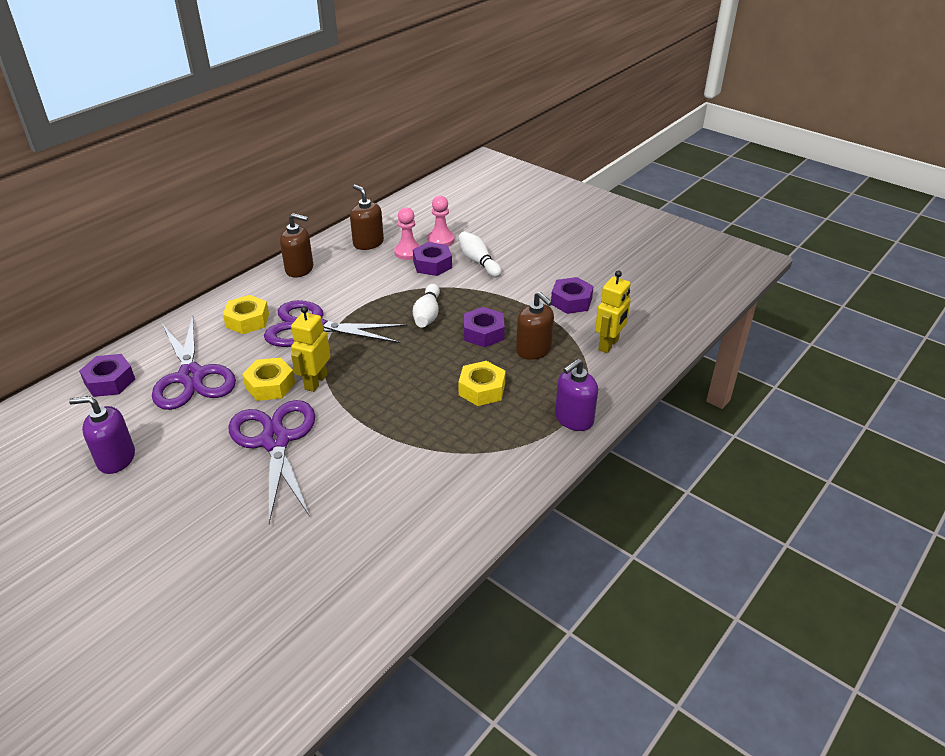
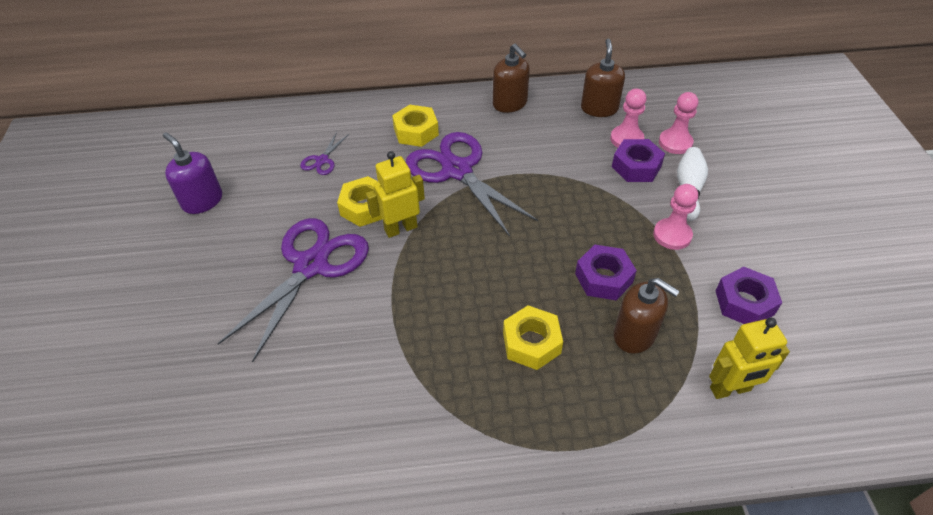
camera: 45 degrees right, 10 degrees up
(110, 381) = (270, 129): purple nut -> none
(191, 376) = (322, 160): purple scissors -> purple scissors, size x0.43
(427, 314) = (571, 221): white bowling pin -> none
(496, 290) = (672, 235): none -> pink pawn
(533, 350) = (634, 334): brown soap dispenser -> brown soap dispenser turned 60 degrees counterclockwise
(574, 419) = (586, 453): purple soap dispenser -> none

